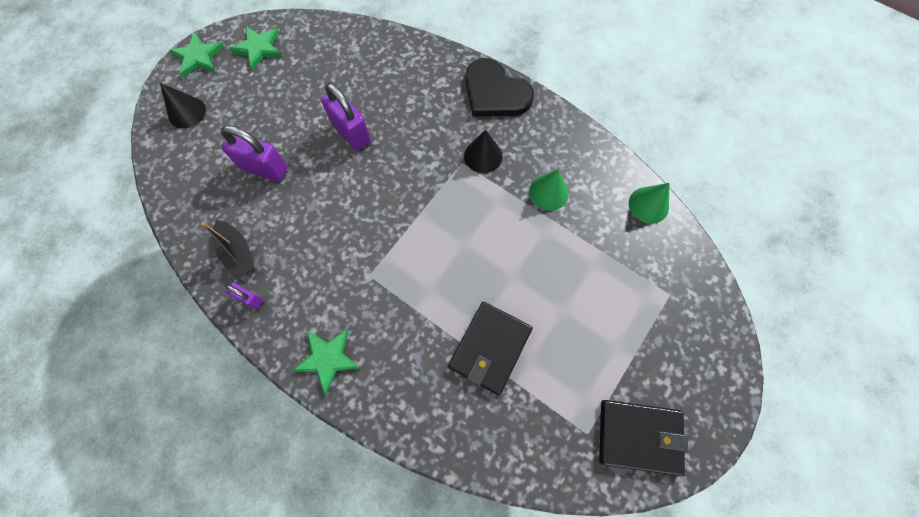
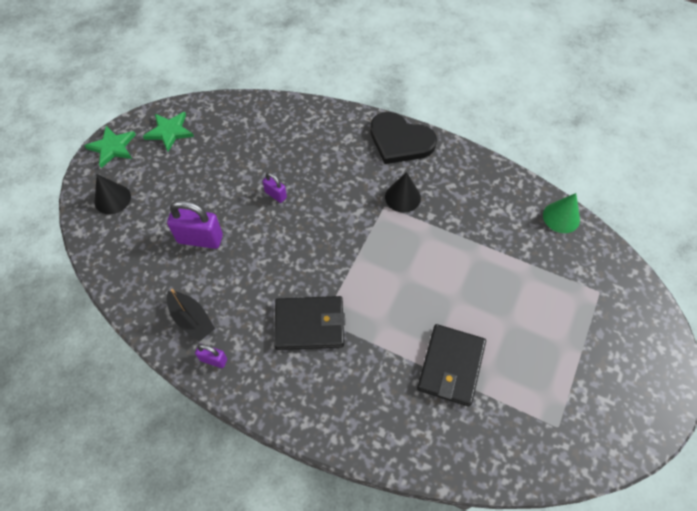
camera: 10 degrees left, 10 degrees down
(327, 358) = (301, 402): green star -> none
(351, 133) = (275, 195): purple padlock -> purple padlock, size x0.54
(548, 192) = (470, 220): green cone -> none
(639, 436) = (604, 420): black wallet -> black wallet (309, 324)

